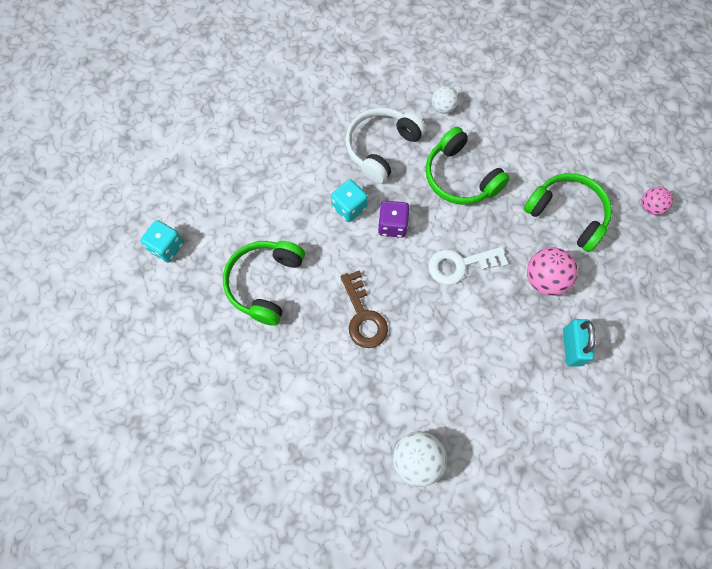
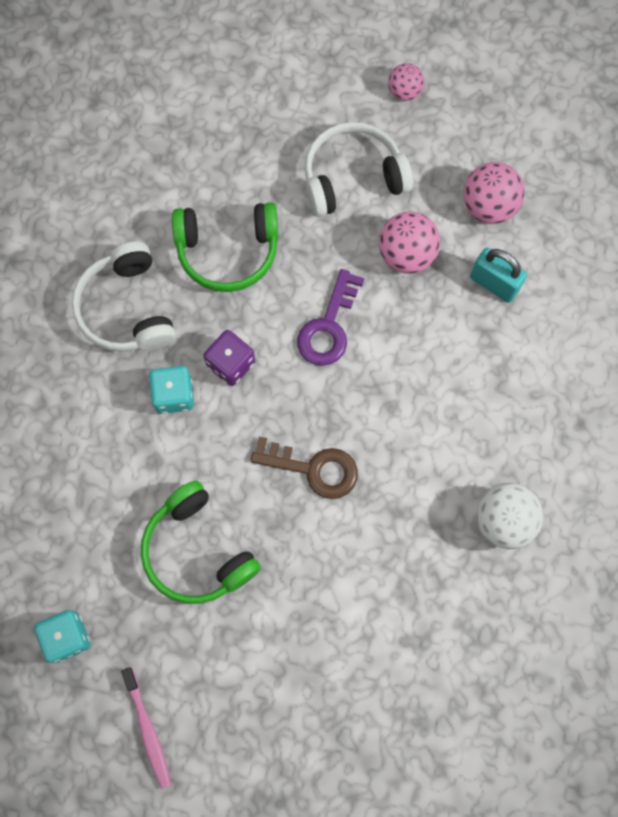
camera: 55 degrees left, 5 degrees up
(139, 328) = (148, 730): none -> pink toothbrush
(443, 107) = (128, 206): white ball -> none
(460, 265) = (328, 327): white key -> purple key
(567, 215) = (353, 177): green headphones -> white headphones
(621, 309) = (488, 206): none -> pink ball

